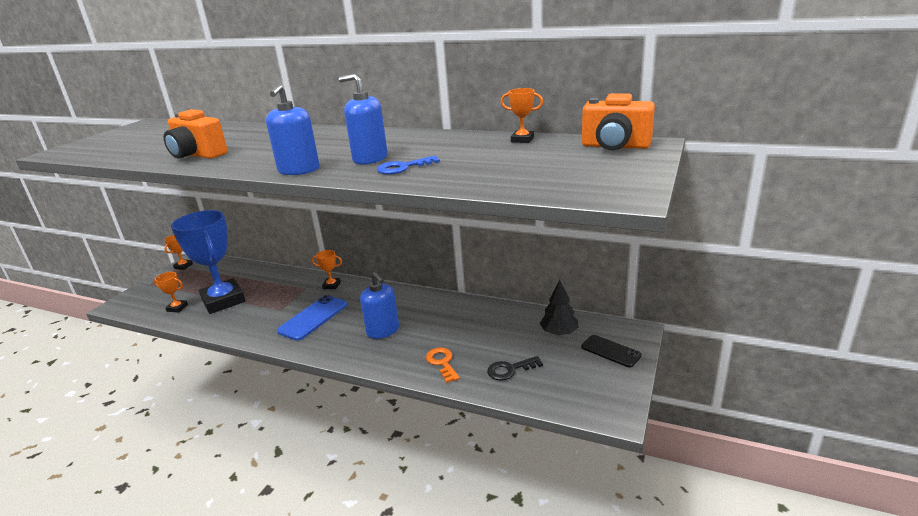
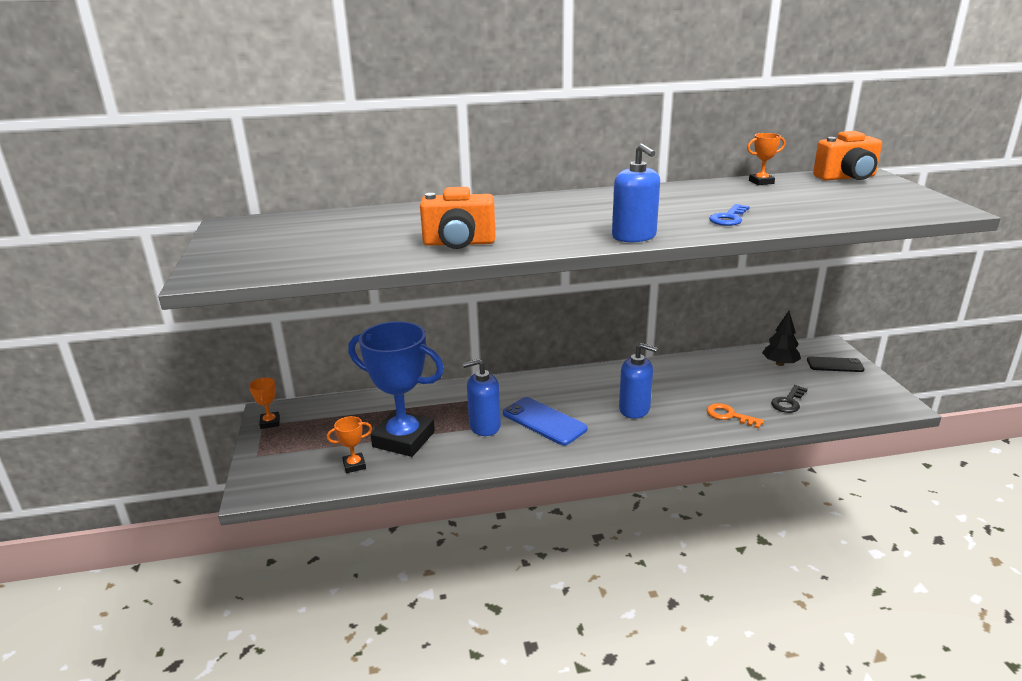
camera: 35 degrees left, 0 degrees up
(313, 318) = (544, 421): blue phone -> blue phone turned 45 degrees counterclockwise
(331, 285) = (509, 387): orange trophy -> none
(370, 159) = (673, 216): blue soap dispenser -> blue soap dispenser (484, 426)

